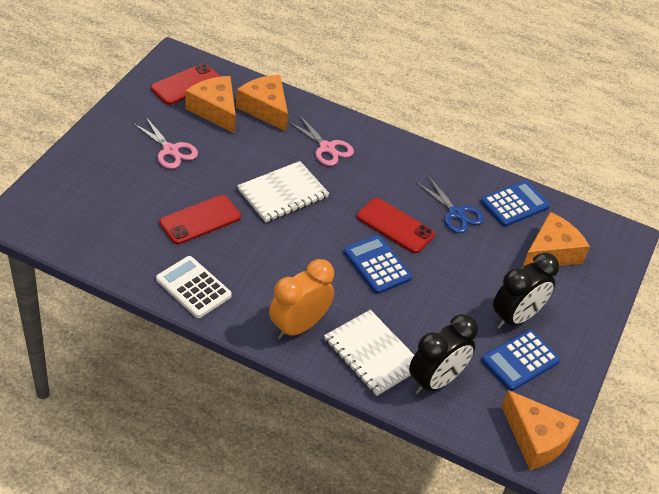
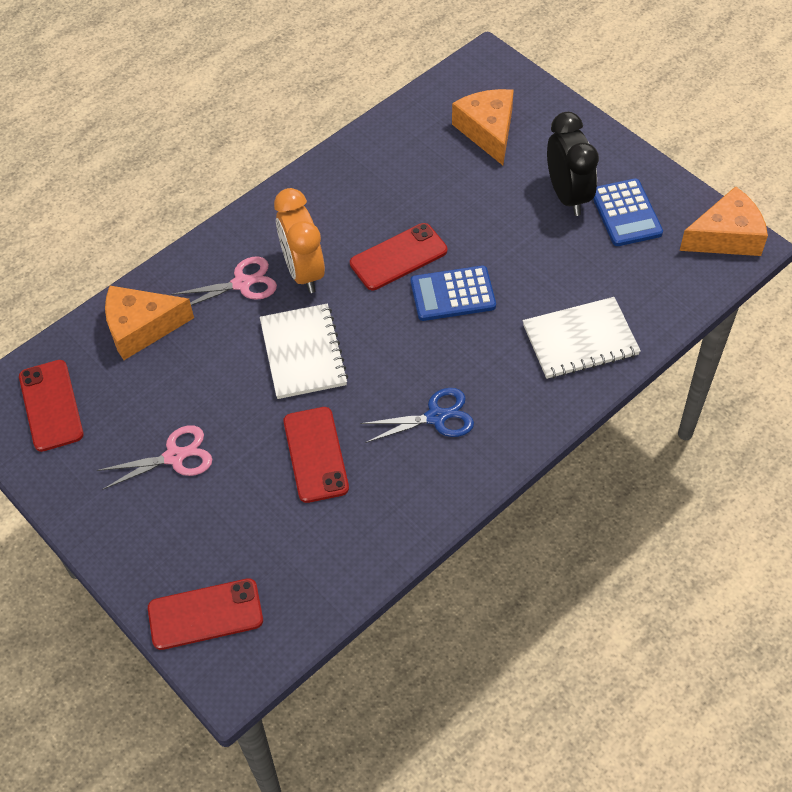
camera: 60 degrees left, 10 degrees up
(56, 195) = (205, 614): none -> red phone
(193, 287) = (426, 490): white calculator -> none
(215, 110) = (119, 385): orange cheese -> none
(298, 326) = (520, 399): orange clock -> orange clock (303, 271)
(435, 381) = (632, 295): black clock -> none
(456, 213) = (400, 193): blue scissors -> blue scissors (436, 417)
(514, 204) = (406, 136): blue calculator -> none

